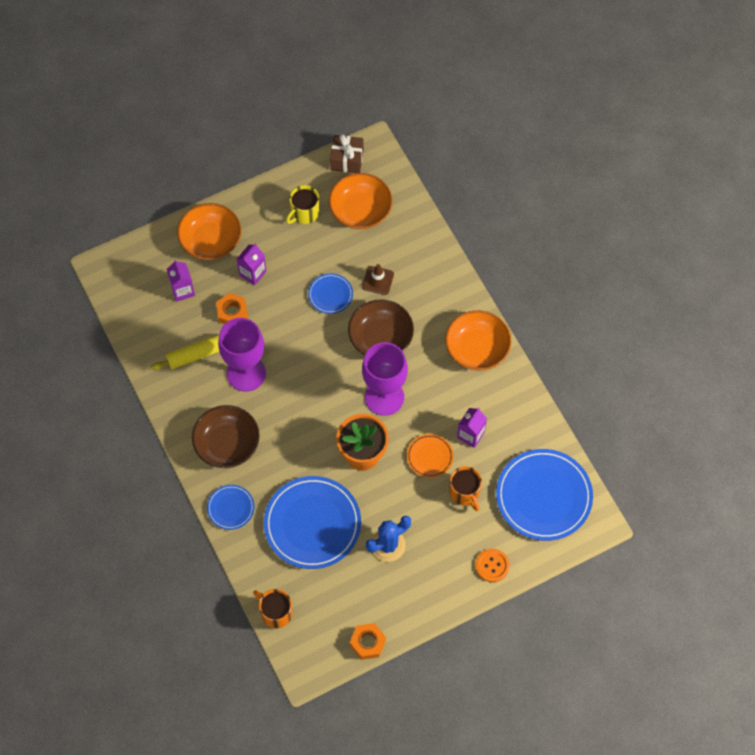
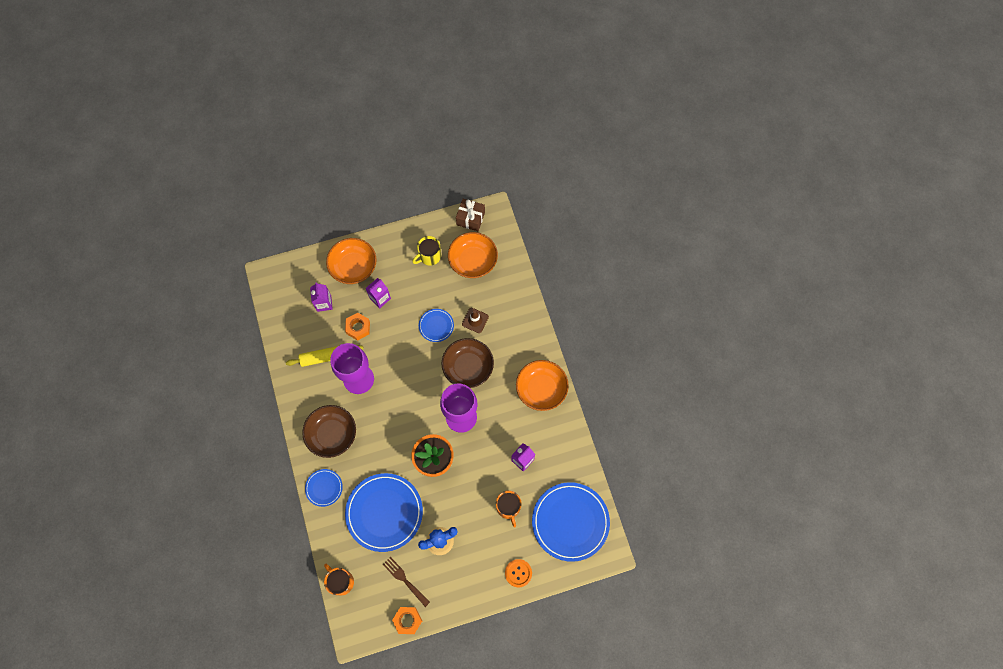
camera: 10 degrees right, 5 degrees up
(355, 597) = (405, 580): none -> brown fork
(429, 456) = (487, 472): orange plate -> none

